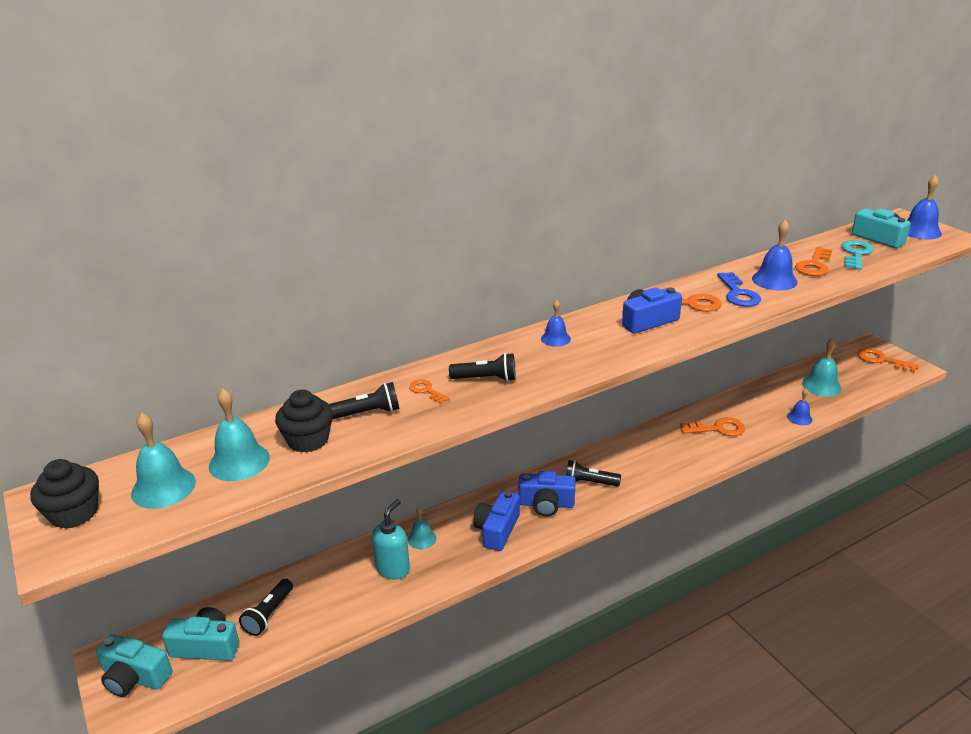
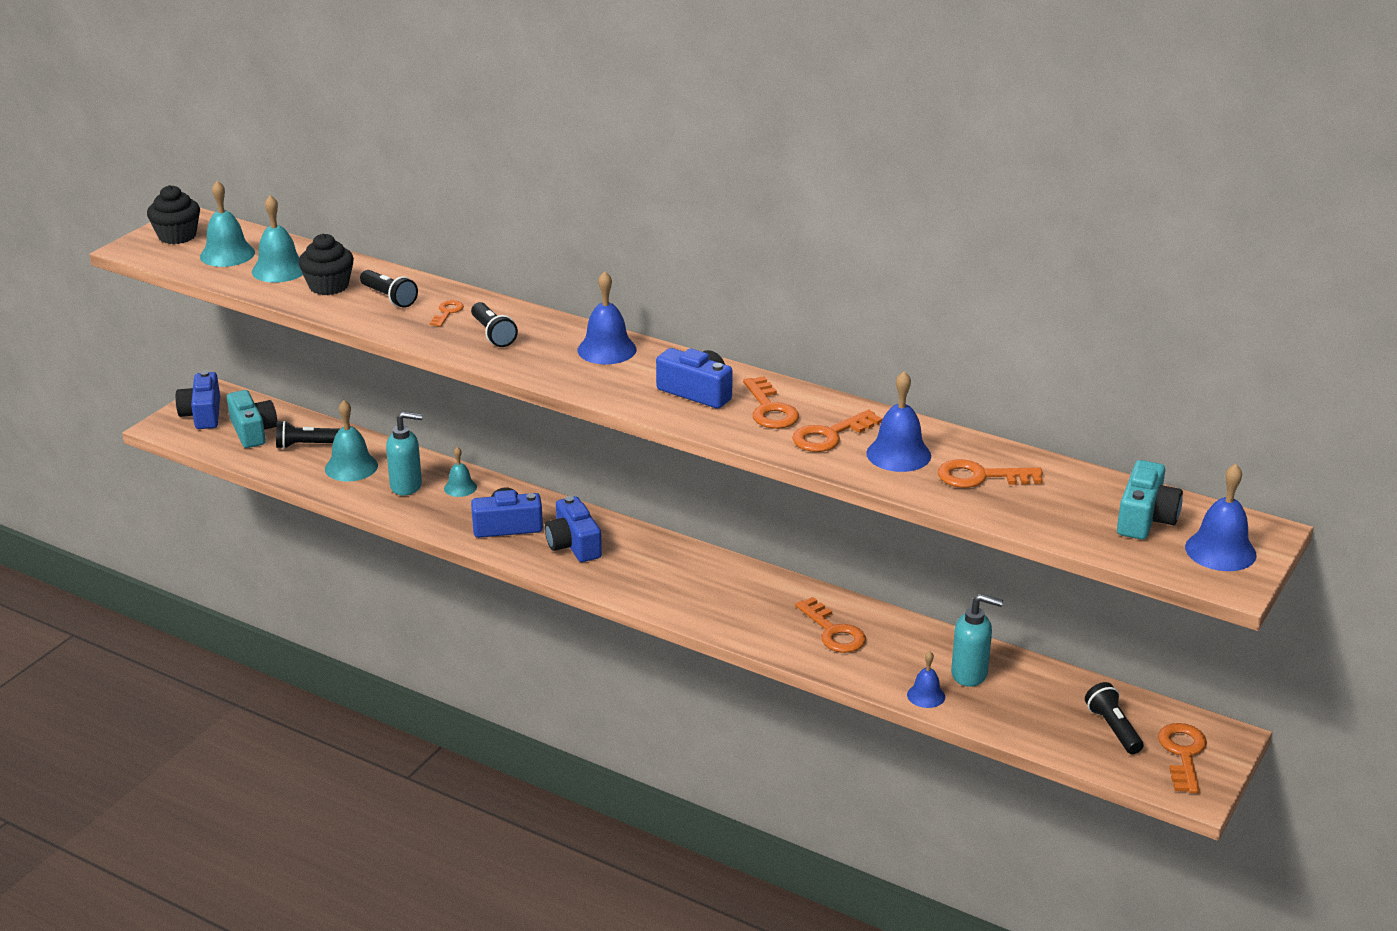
camera: 60 degrees right, 0 degrees up
(135, 677) = (203, 414): turquoise camera -> blue camera
(555, 338) = (607, 349): blue bell -> blue bell, size x1.64
(589, 483) = (635, 562): black flashlight -> black flashlight (1113, 728)
(738, 293) = (830, 435): blue key -> orange key
(784, 397) = (970, 674): none -> turquoise soap dispenser
(821, 385) = (1037, 703): turquoise bell -> turquoise bell (351, 467)
(856, 254) = (1059, 504): turquoise key -> none

